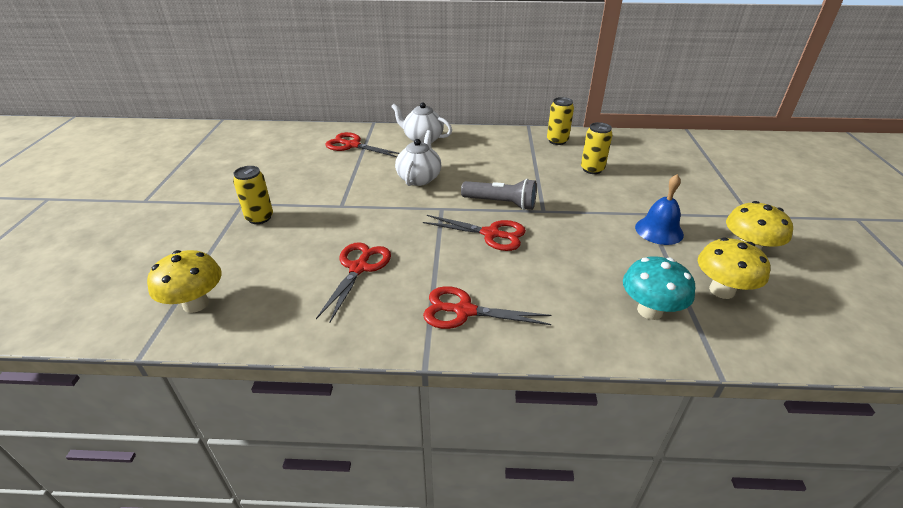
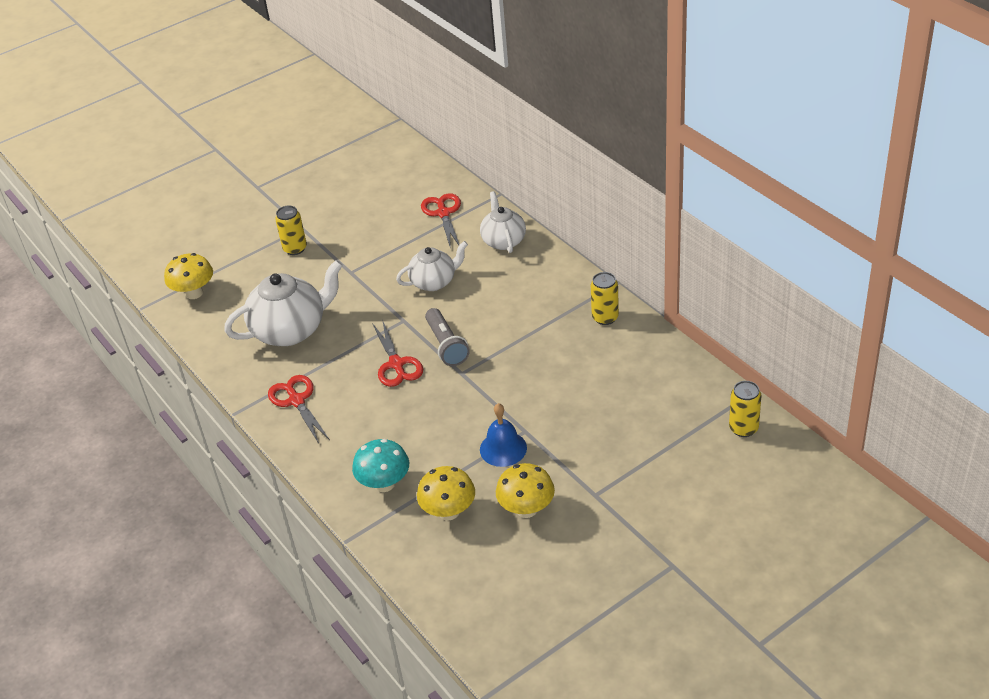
camera: 55 degrees right, 5 degrees up
(359, 268) = (290, 330): red scissors -> white teapot
(592, 169) = (570, 366): yellow can -> yellow can (743, 428)

